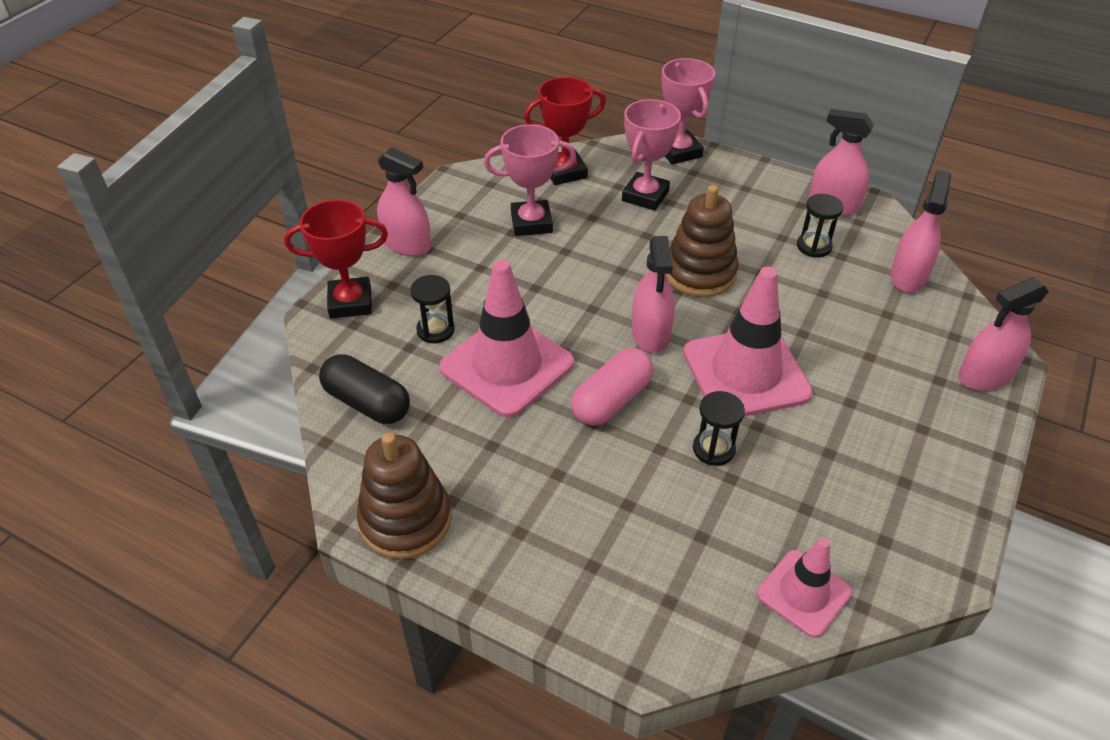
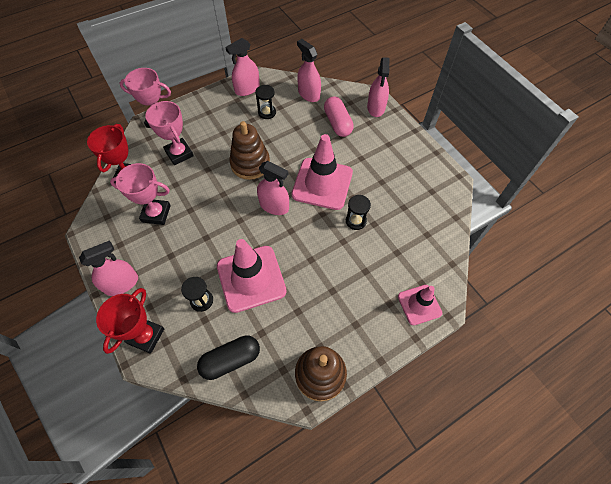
camera: 60 degrees left, 15 degrees up
(531, 223) = (156, 214): pink trophy -> pink trophy turned 75 degrees clockwise
(612, 400) = (303, 244): pink capsule -> pink capsule (337, 123)
(803, 593) = (441, 233): pink traffic cone -> pink traffic cone (419, 304)

